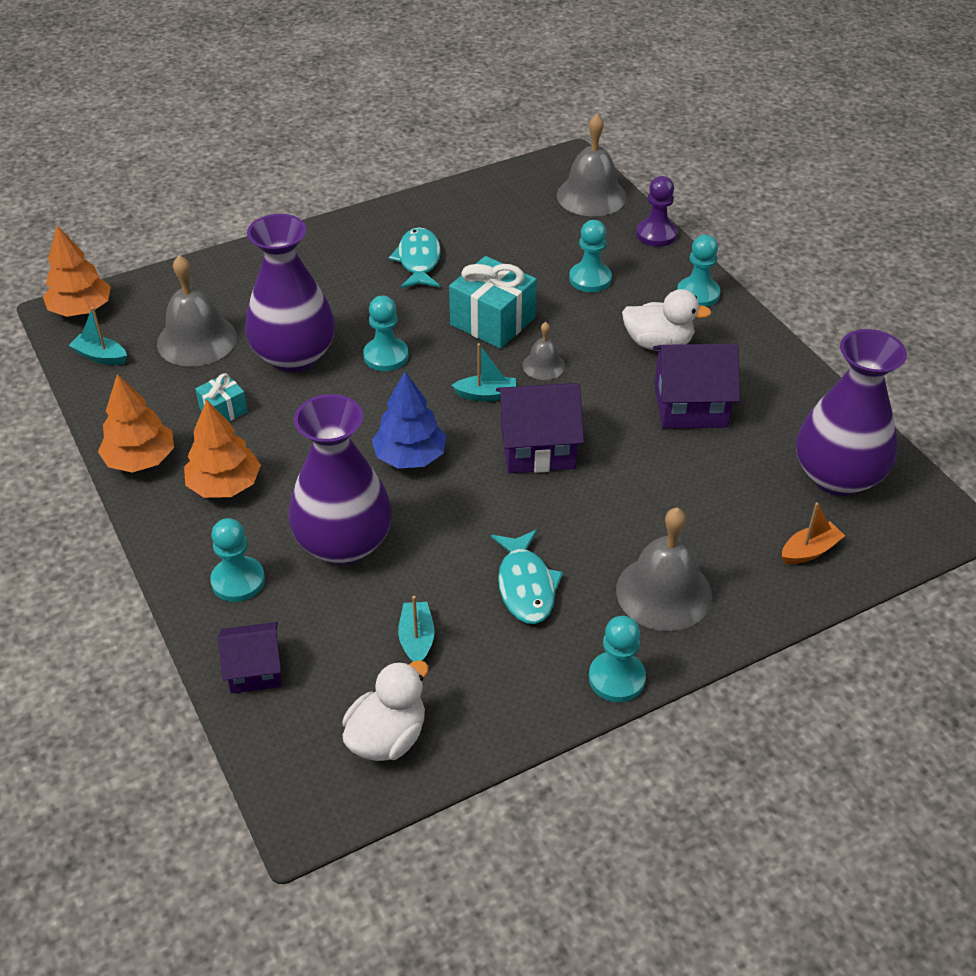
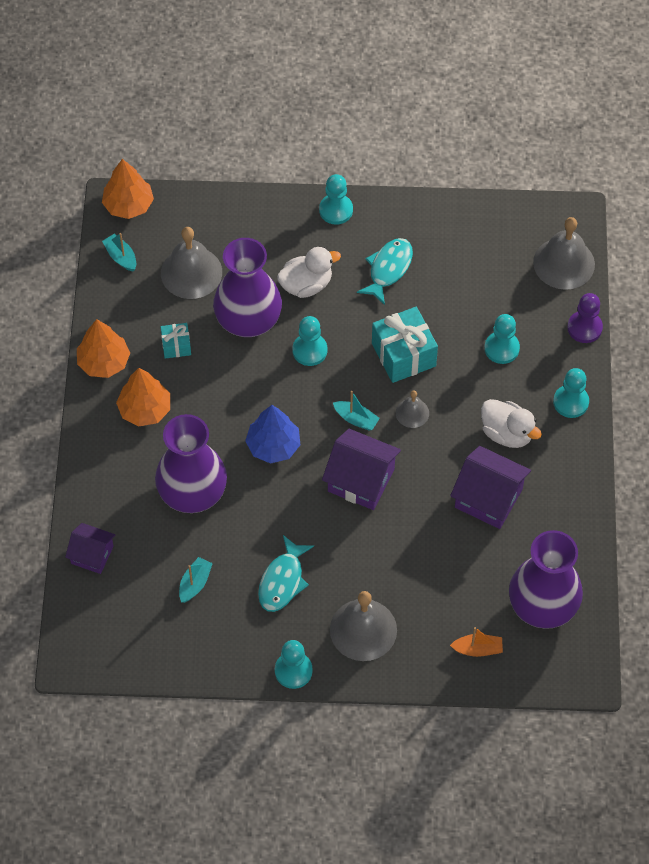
camera: 30 degrees right, 15 degrees up
(238, 581) = (115, 487): turquoise pawn -> turquoise pawn (336, 210)
(387, 737) = (140, 638): white duck -> white duck (306, 285)

